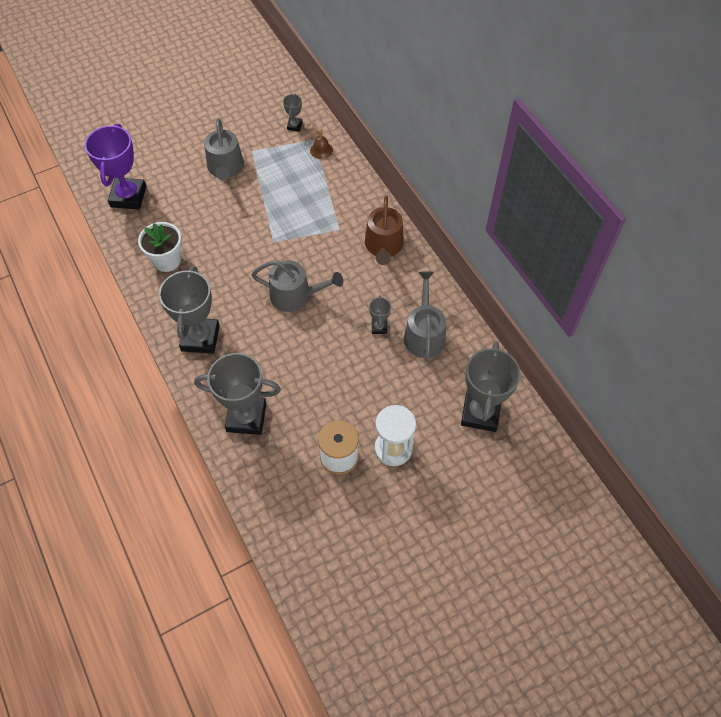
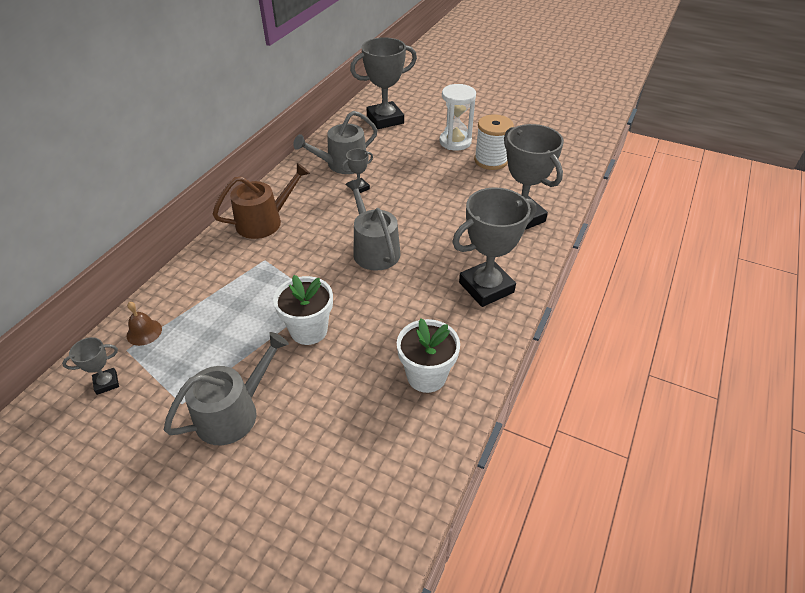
camera: 125 degrees left, 15 degrees down
(128, 197) = (365, 498): purple trophy -> none
(253, 223) = (309, 330): none -> white flower pot

